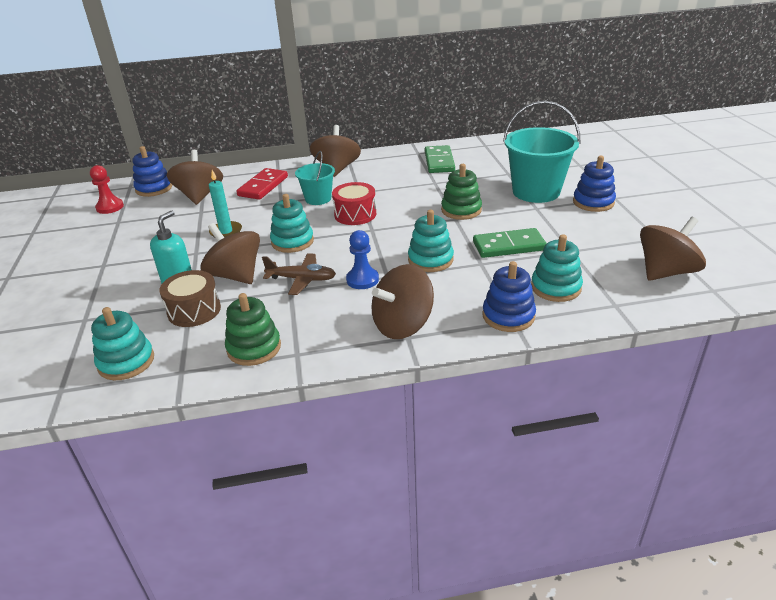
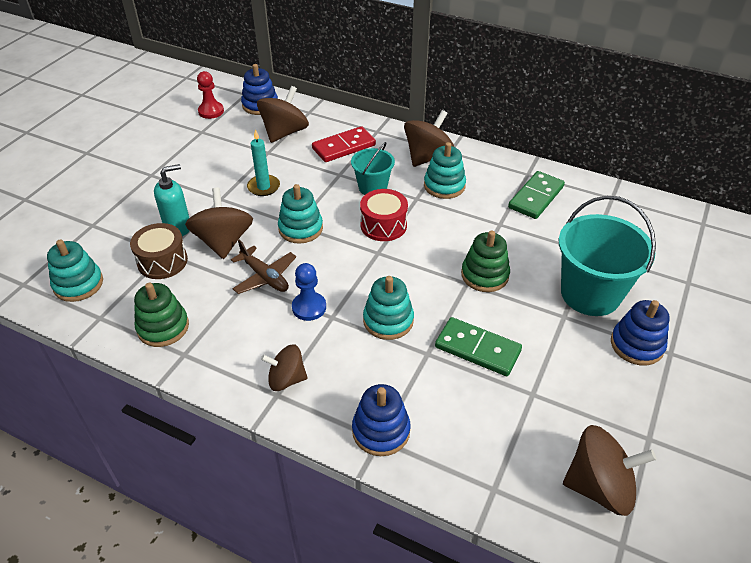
camera: 35 degrees right, 10 degrees up
(402, 325) = (286, 379): brown spinning top -> brown spinning top, size x0.63
(556, 287) = (462, 428): turquoise stacking toy -> turquoise stacking toy (444, 186)

